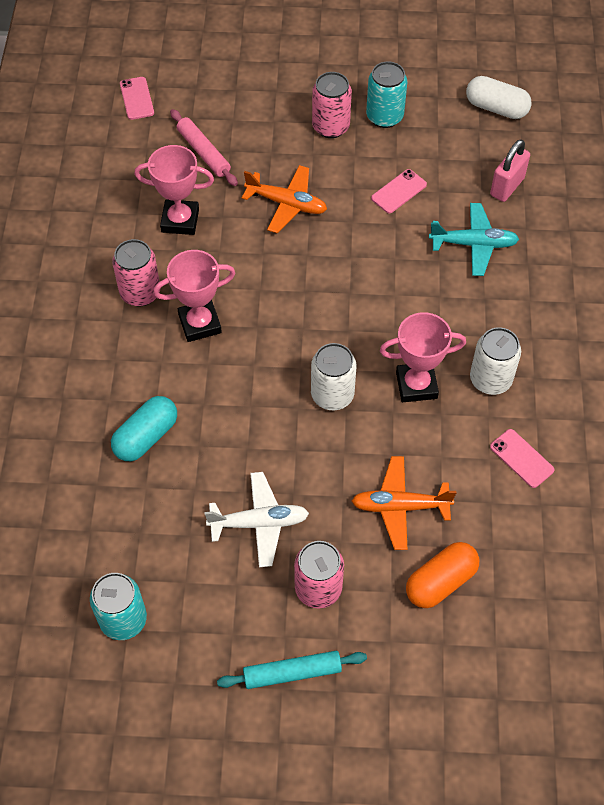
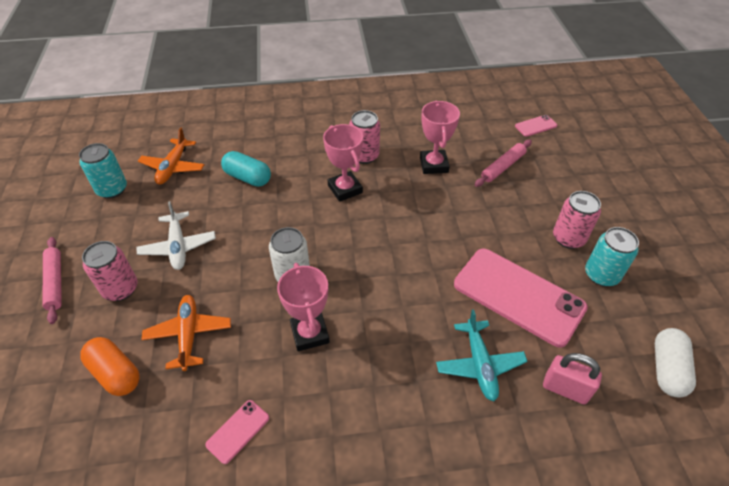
camera: 80 degrees right, 10 degrees down
(286, 204) = (473, 221): orange plane -> orange plane (173, 167)
(292, 672) = (55, 282): turquoise rolling pin -> pink rolling pin
(399, 191) = (518, 296): pink phone -> pink phone, size x2.35
(490, 379) = (324, 394): white can -> none

